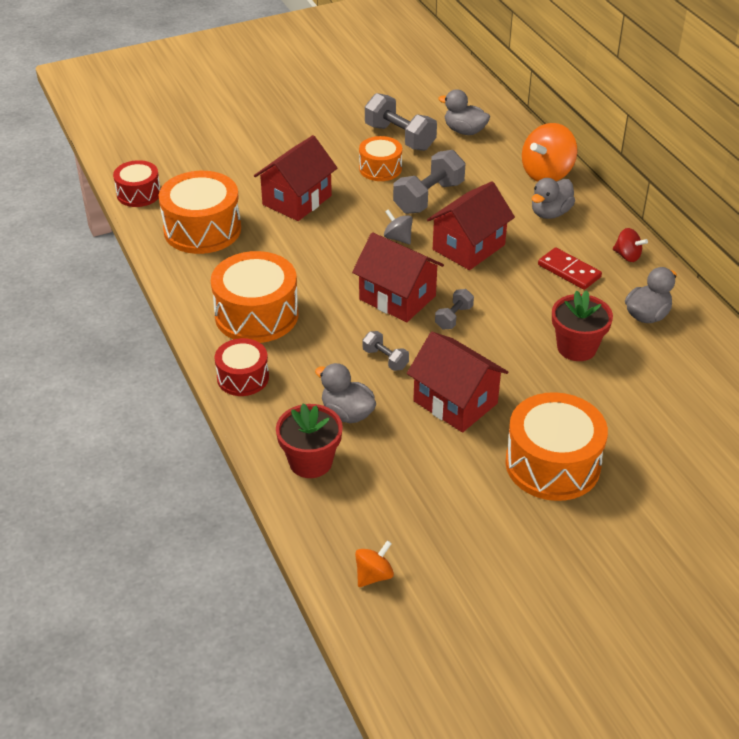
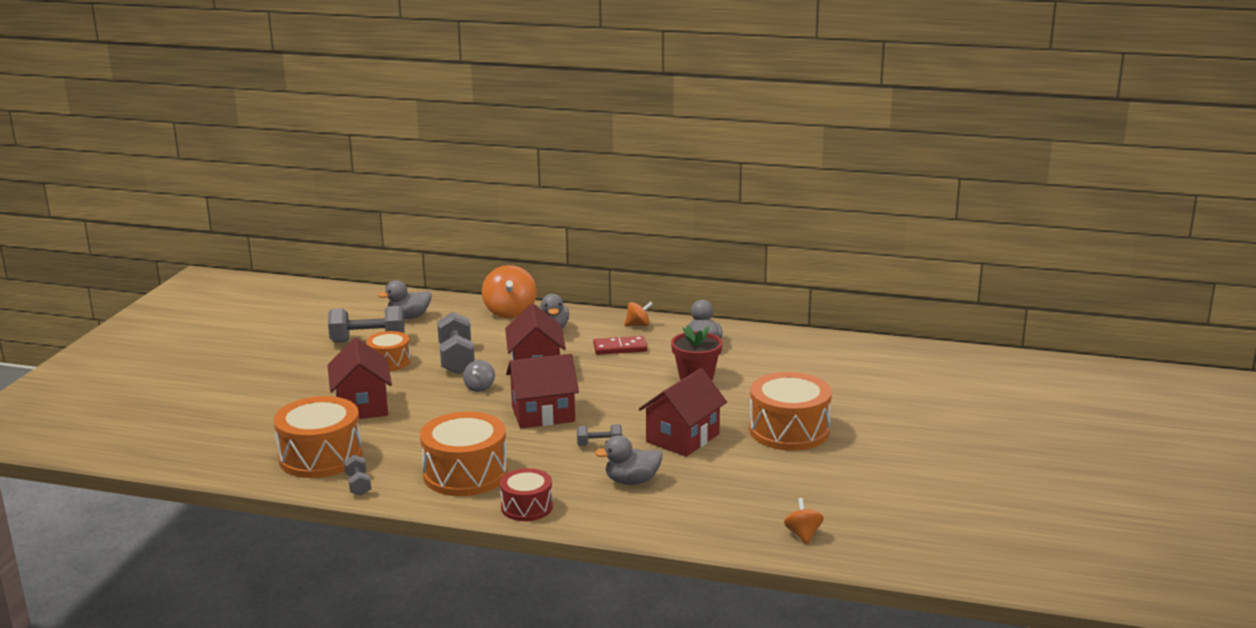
camera: 50 degrees left, 20 degrees down
(138, 194) = (217, 466): red drum -> none
(310, 462) = (659, 515): red flower pot -> none
(398, 238) = (479, 387): grey spinning top -> grey spinning top turned 75 degrees counterclockwise
(453, 317) = (598, 403): grey dumbbell -> grey dumbbell (358, 485)
(455, 402) = (682, 438): red house -> red house turned 45 degrees counterclockwise
(627, 256) = (638, 325): red spinning top -> orange spinning top

